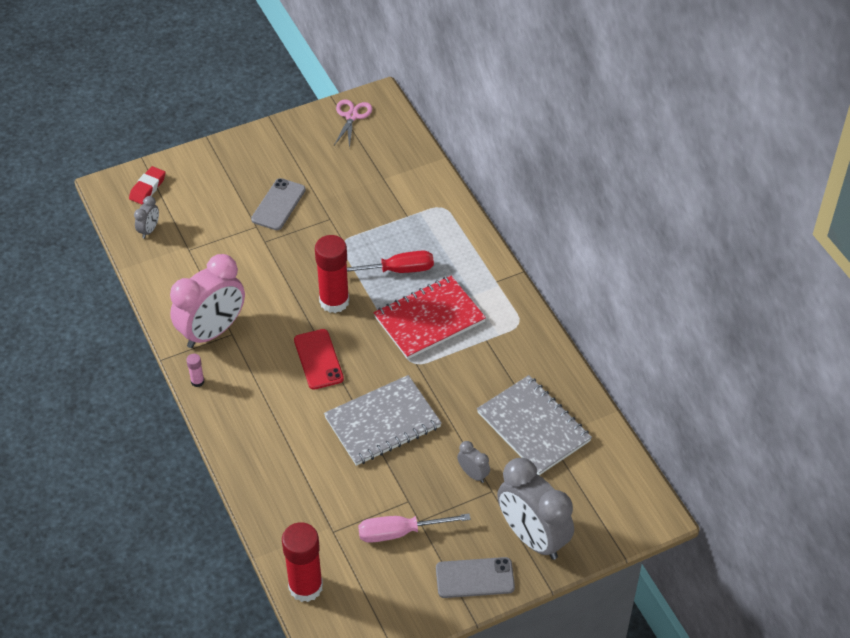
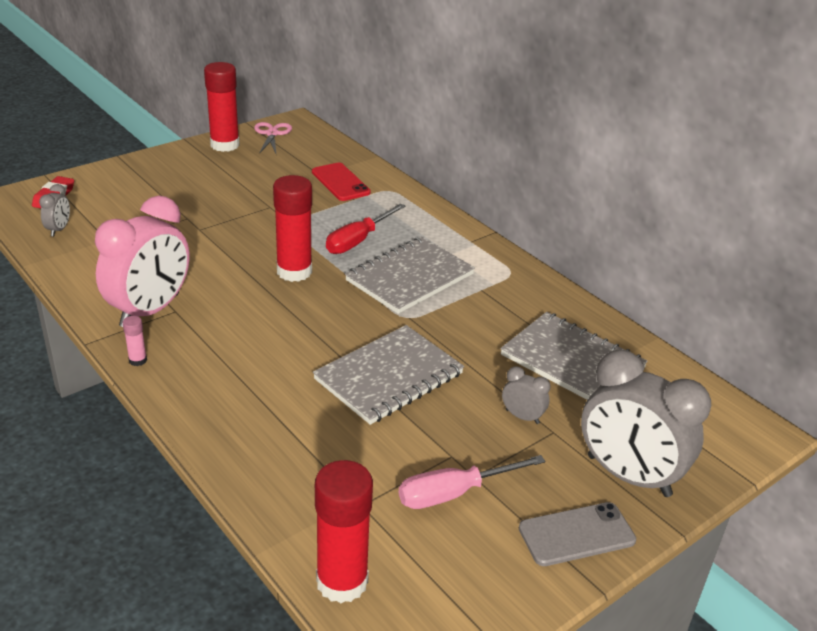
camera: 15 degrees left, 15 degrees down
(278, 204) = (209, 200): grey phone -> none
(304, 129) = (225, 145): none -> red glue stick
(318, 359) = (290, 324): red phone -> red phone (340, 182)
(397, 270) = (358, 241): red screwdriver -> red screwdriver turned 150 degrees clockwise
(429, 319) = (410, 277): red notebook -> grey notebook

